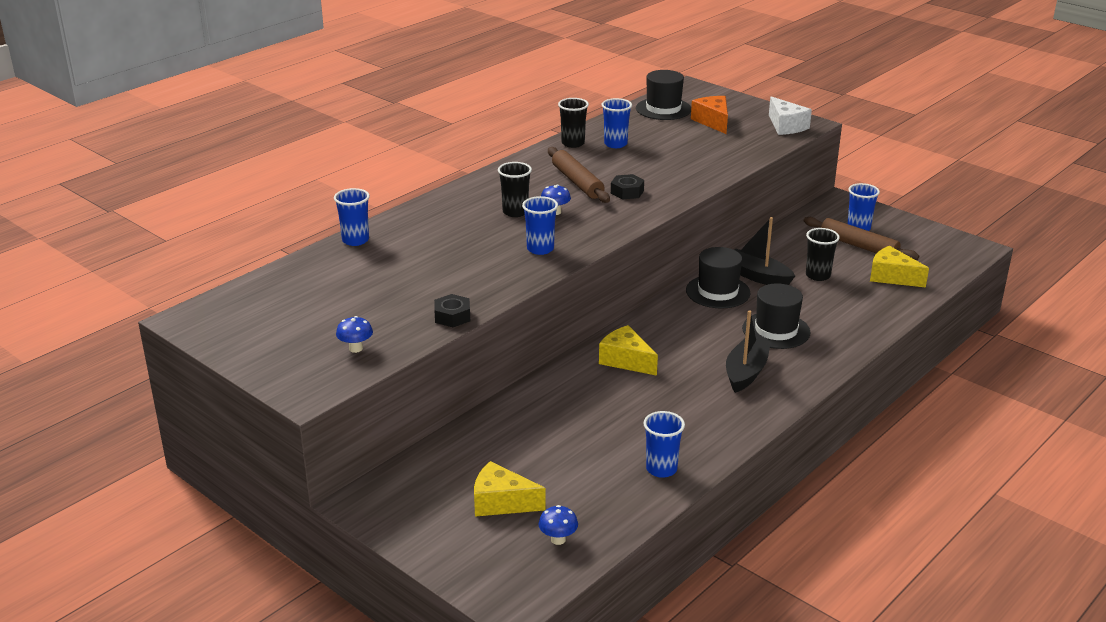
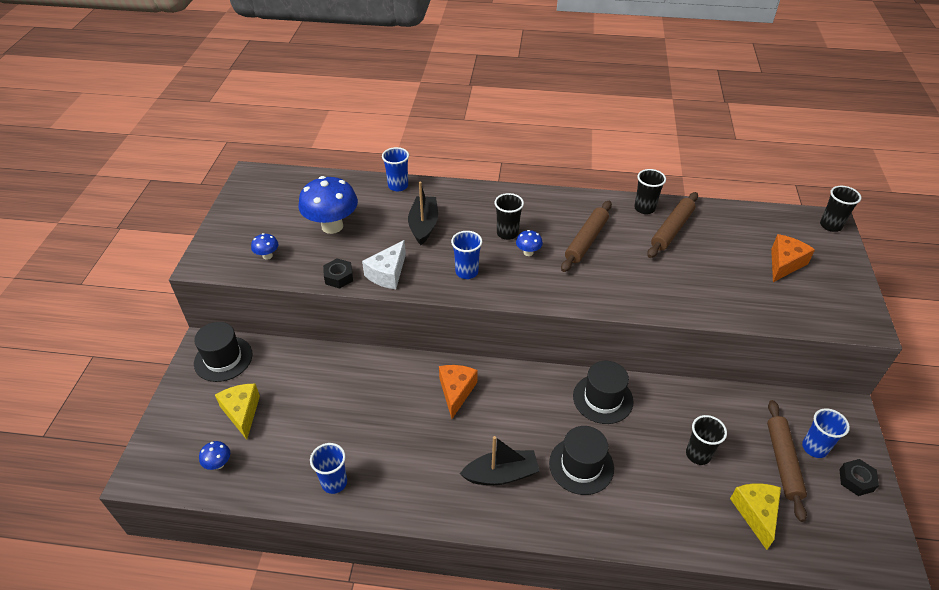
camera: 55 degrees right, 15 degrees up
(364, 296) = (332, 226): none -> blue mushroom
(615, 144) = (671, 230): blue cup -> brown rolling pin
(626, 360) = (456, 392): yellow cheese -> orange cheese
(627, 192) = (601, 273): black nut -> black nut (856, 480)
(663, 109) = (767, 225): black hat -> black hat (223, 359)
(695, 89) = (830, 225): none -> black cup
(757, 276) = (652, 413): black boat -> black boat (424, 225)
(786, 126) = (840, 313): white cheese -> white cheese (388, 273)

